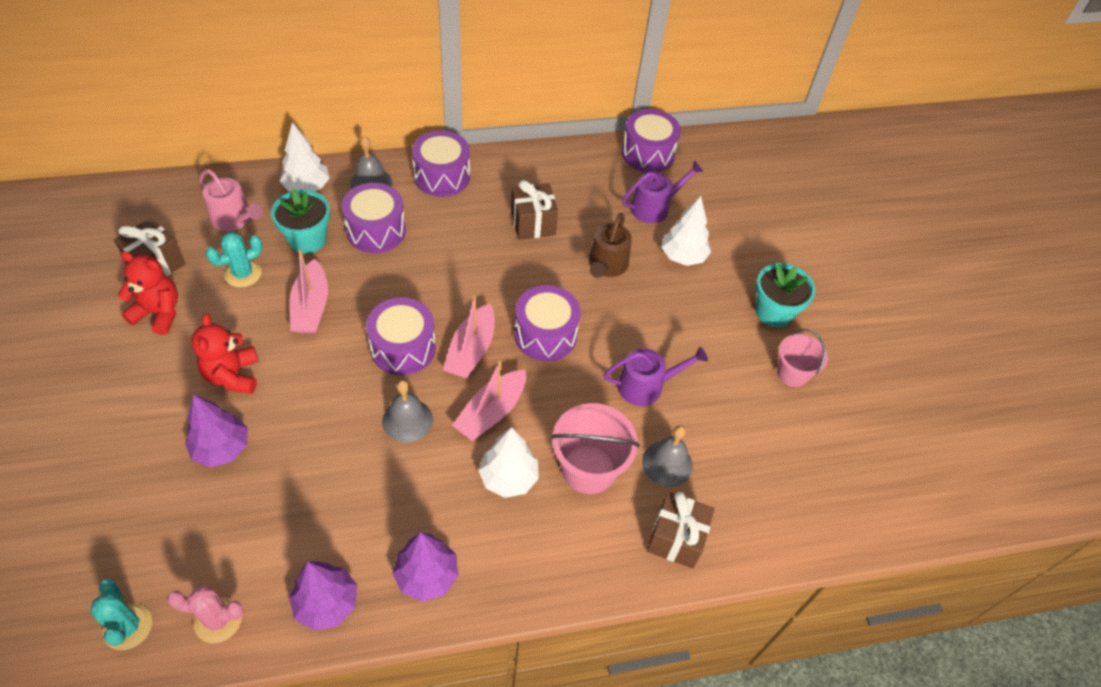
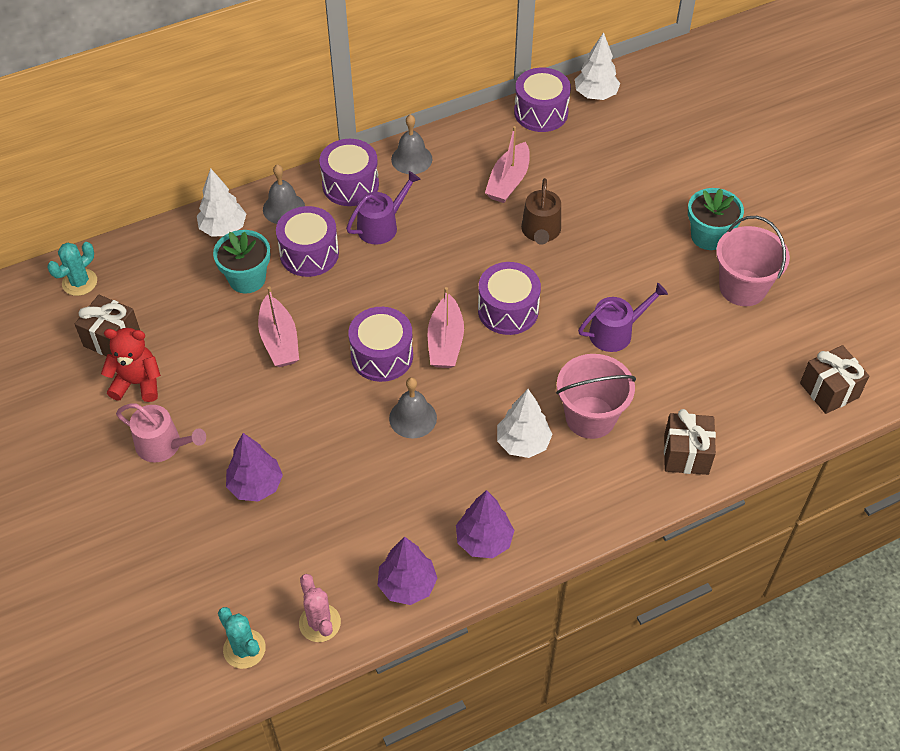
camera: 10 degrees left, 0 degrees up
(218, 620) = (320, 623): pink cactus -> pink cactus turned 75 degrees clockwise
(233, 375) = (235, 421): red teddy bear -> none
(234, 219) = (167, 277): pink watering can -> pink watering can (163, 445)
(243, 274) = (200, 326): turquoise cactus -> turquoise cactus (79, 282)
(491, 412) = (485, 391): pink boat -> pink boat (508, 181)
(533, 223) = (456, 209): brown gift -> brown gift (829, 390)
(654, 207) = (565, 164): purple watering can -> purple watering can (381, 226)
(667, 463) = (657, 394): grey bell -> grey bell (411, 159)
(683, 256) = (609, 205): white tree -> white tree (595, 95)
(792, 373) = (742, 288): pink bucket -> pink bucket, size x1.57

